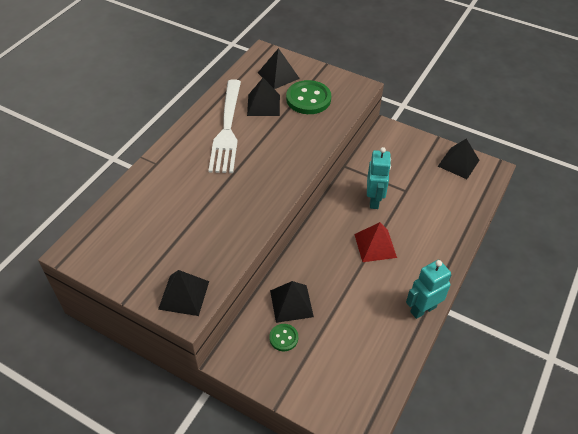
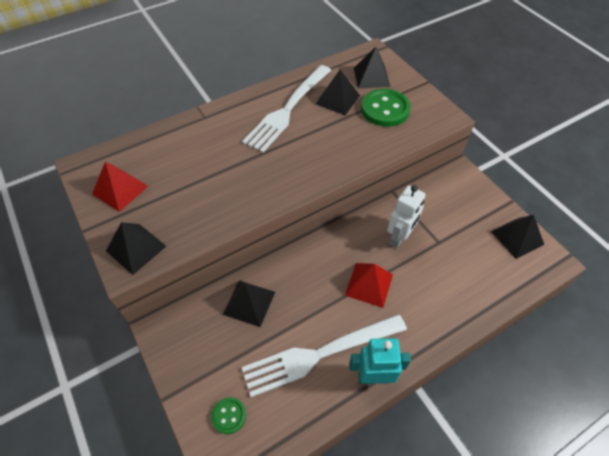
camera: 30 degrees right, 5 degrees up
(128, 255) = (120, 190): none -> red pyramid
(283, 338) = (218, 333): green button -> green button (229, 415)
(373, 313) = (320, 354): none -> white fork
(374, 200) = (399, 238): turquoise robot -> white robot

